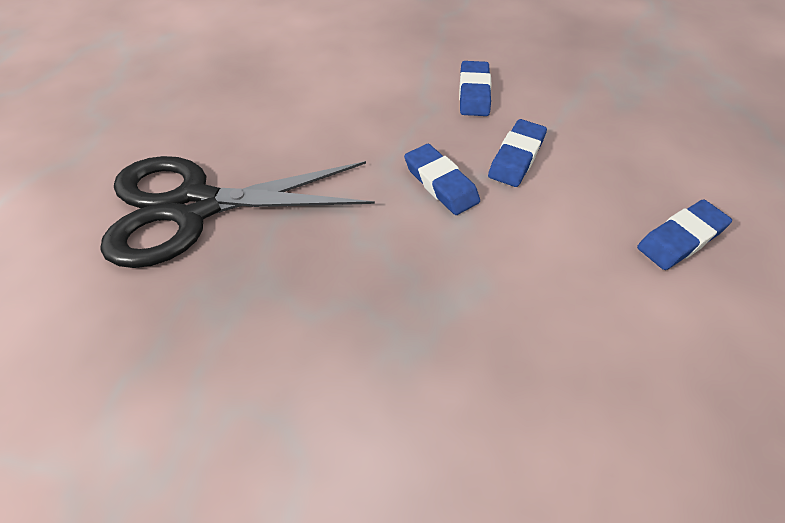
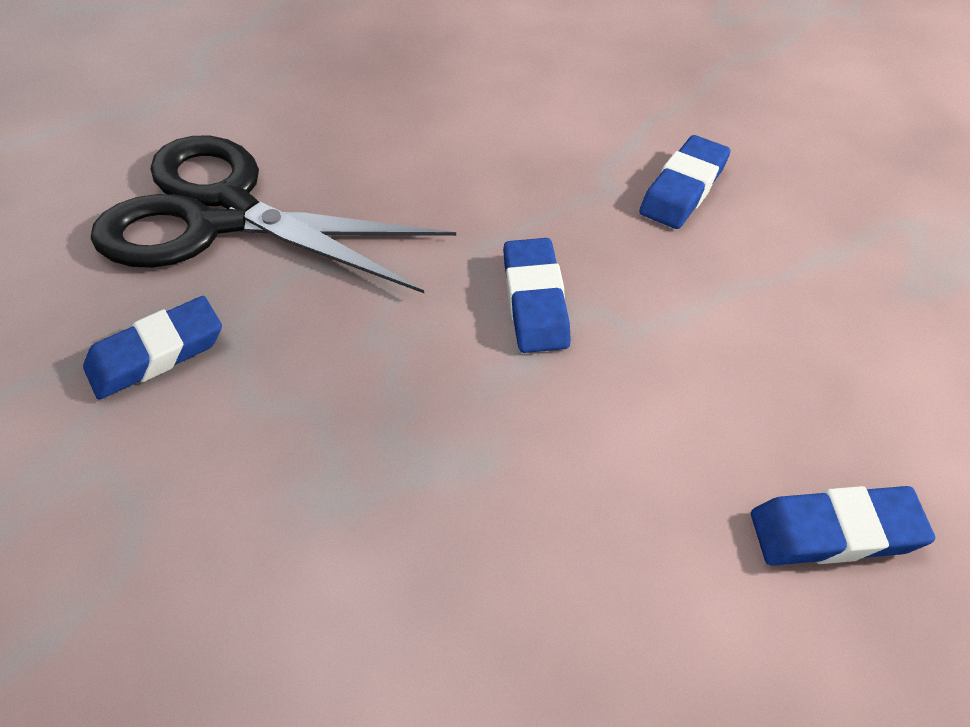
camera: 30 degrees right, 0 degrees up
(516, 157) = (672, 305): blue eraser -> blue eraser (156, 353)

